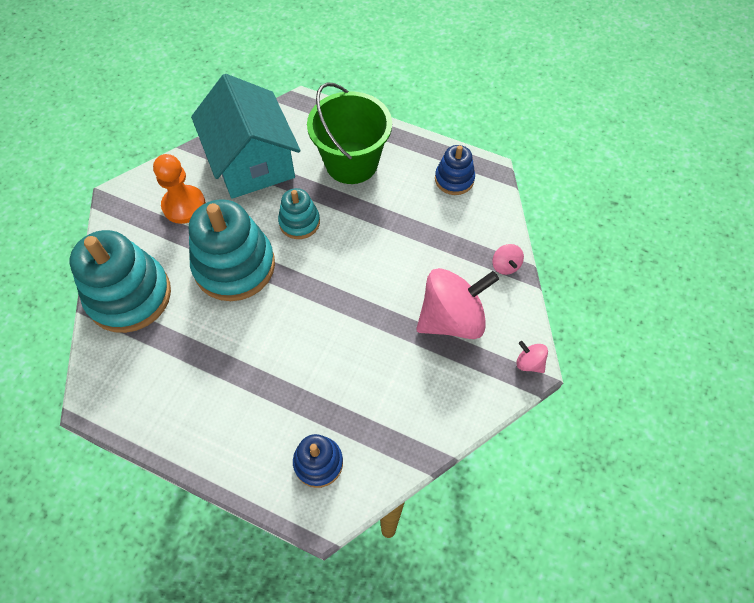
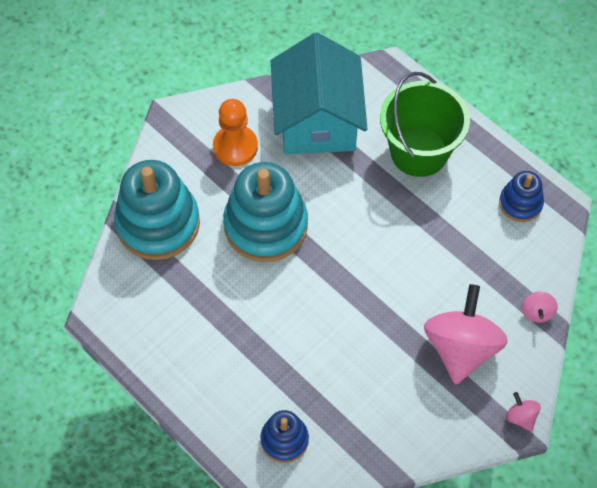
camera: 20 degrees right, 0 degrees up
(299, 222) = (344, 200): turquoise stacking toy -> none
(452, 318) = (461, 348): pink spinning top -> pink spinning top turned 75 degrees counterclockwise

